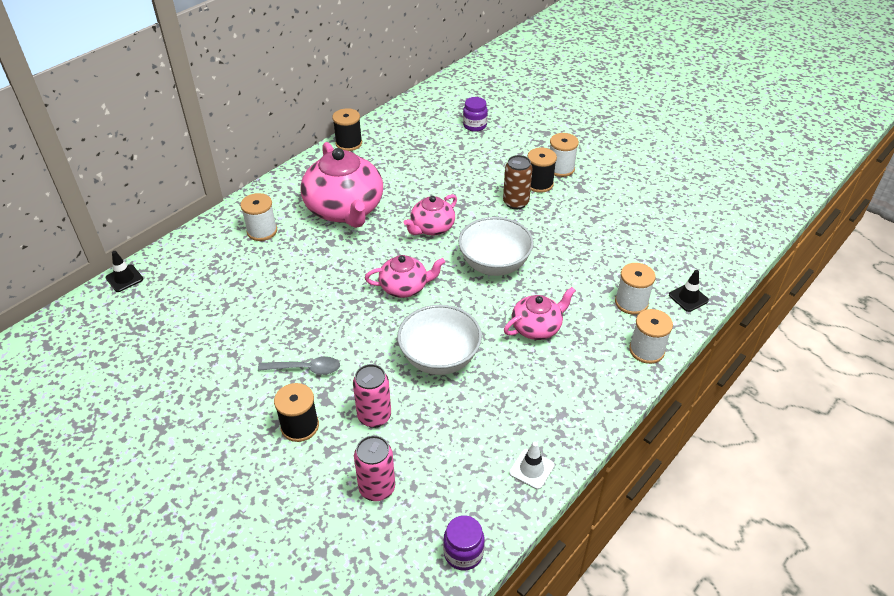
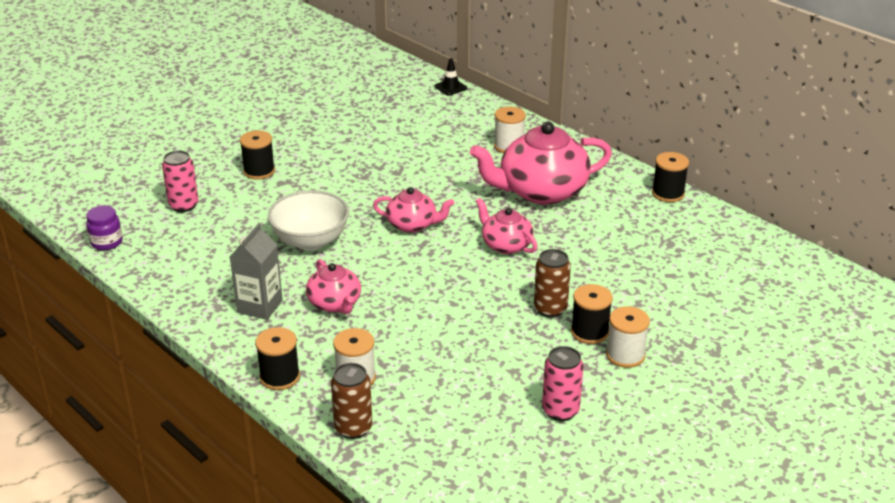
camera: 95 degrees right, 10 degrees down
(305, 369) = (320, 172): grey spoon -> none
(374, 416) = (255, 205): pink can -> pink can (560, 410)
(405, 287) = (412, 225): pink teapot -> pink teapot turned 75 degrees counterclockwise
(475, 125) = (722, 289): purple jar -> none
(494, 264) = (438, 283): white bowl -> none
(531, 469) = (166, 283): white traffic cone -> none
(553, 381) = (260, 306): none -> grey carton
(646, 350) = (279, 377): white spool -> black spool
(688, 298) = (353, 428): black traffic cone -> brown can

